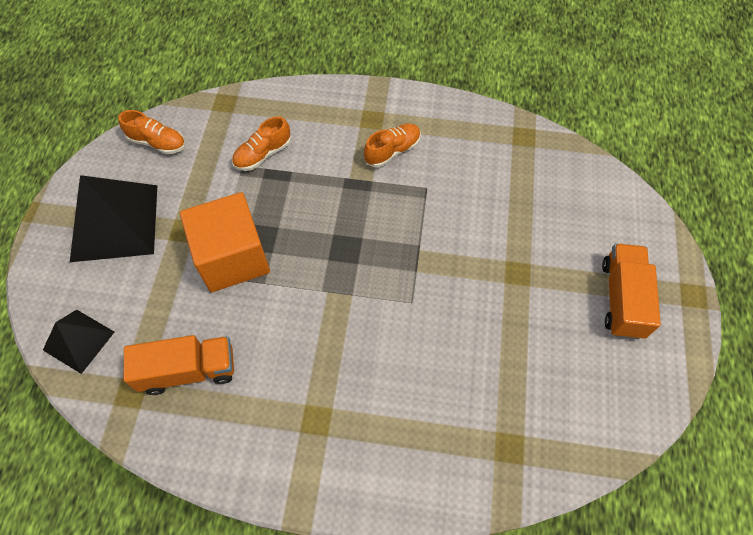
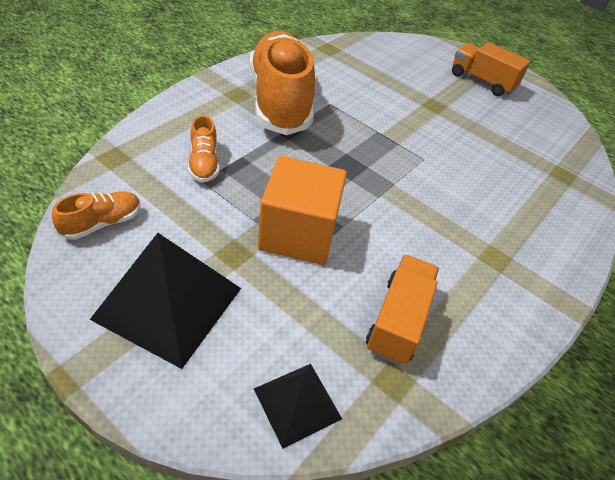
camera: 65 degrees left, 15 degrees down
(392, 151) = (280, 101): orange shoe -> orange shoe, size x2.38

